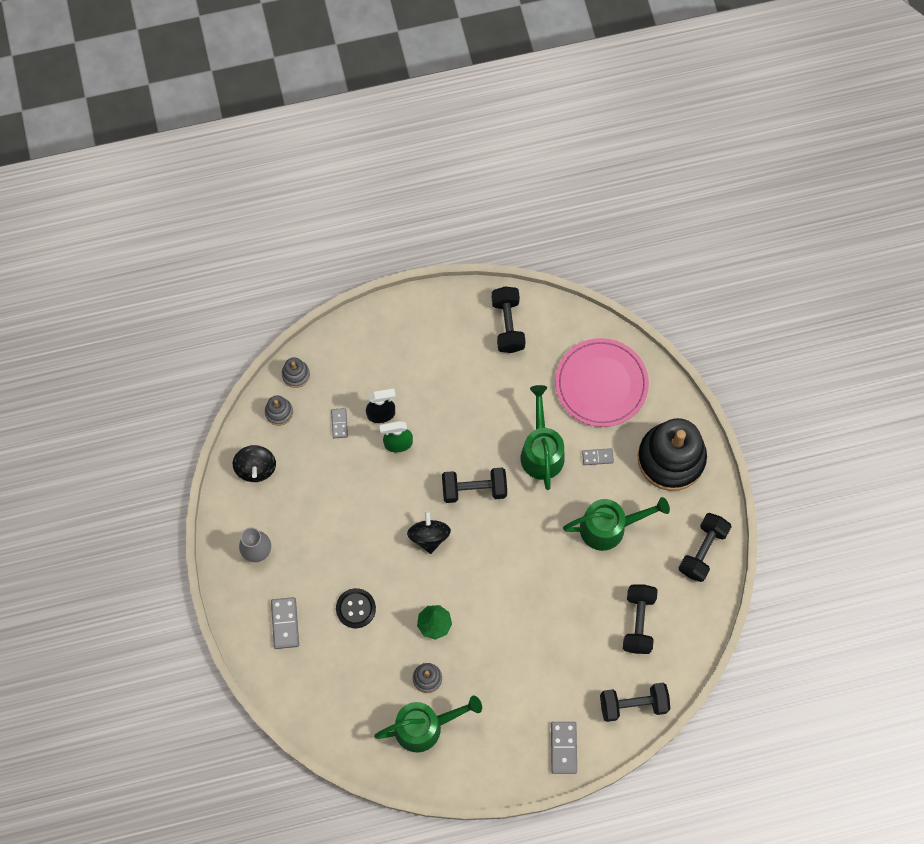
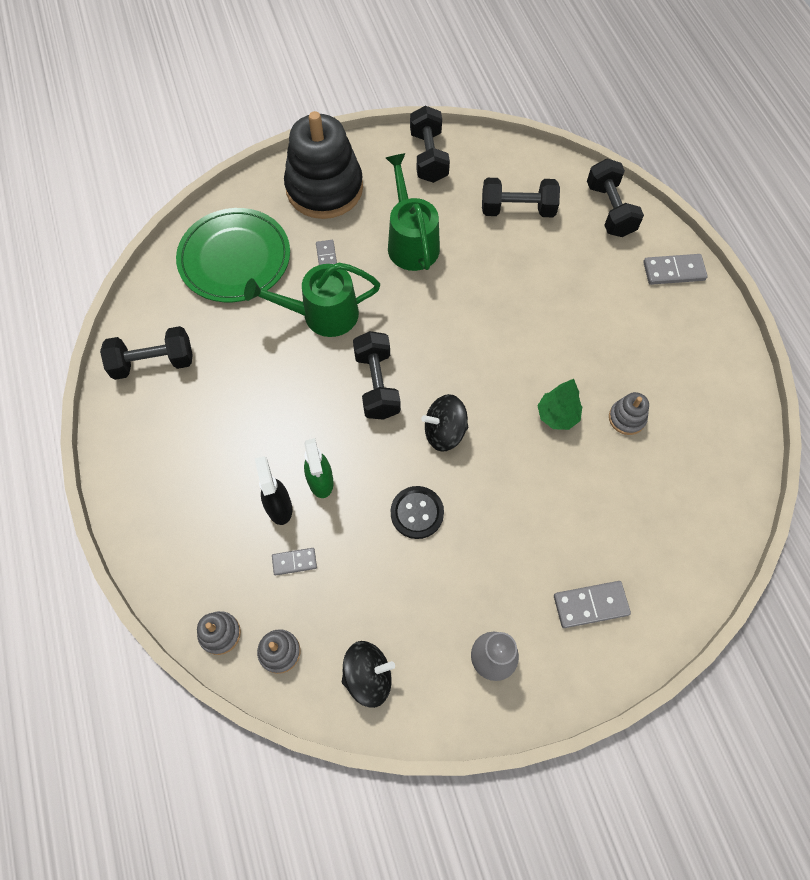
camera: 95 degrees left, 5 degrees down
(356, 608) = (553, 513): black button -> black button (417, 513)
(425, 726) = (686, 415): green watering can -> none
(601, 384) = (235, 258): pink plate -> green plate
(702, 551) = (428, 157): black dumbbell -> black dumbbell turned 60 degrees clockwise

